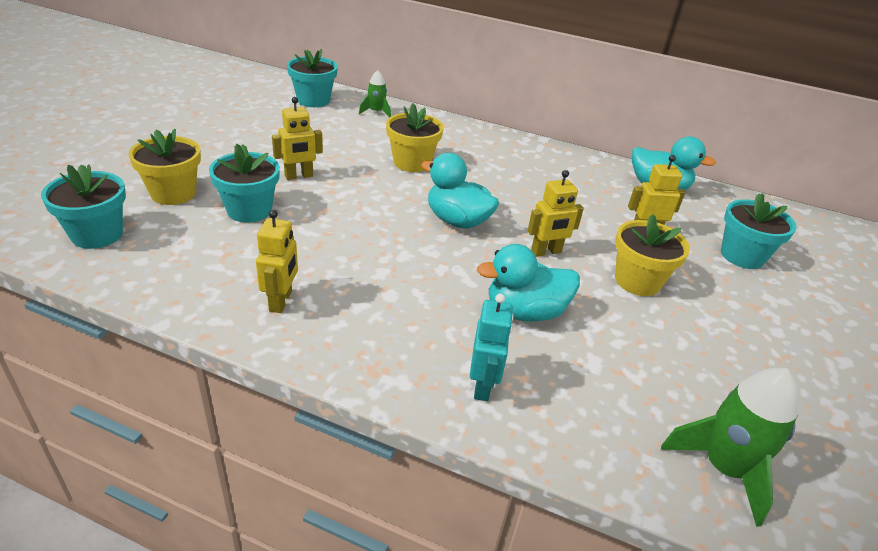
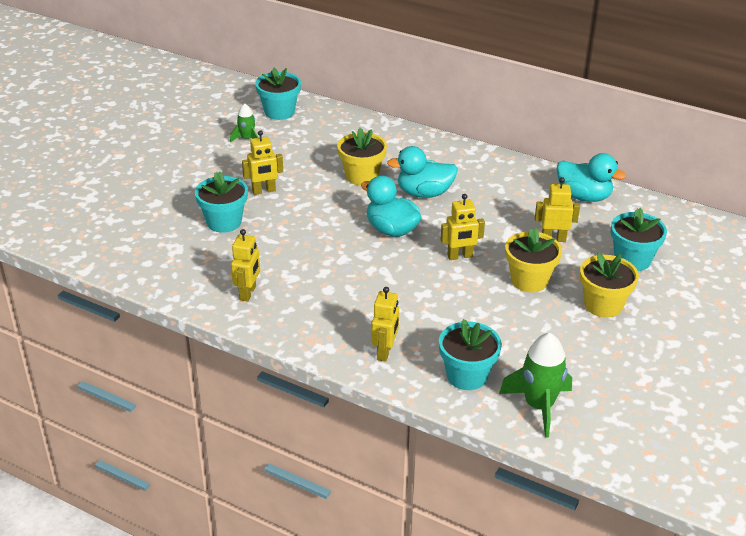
camera: 10 degrees right, 0 degrees up
(97, 234) = (113, 243): turquoise flower pot -> turquoise flower pot (467, 375)
(173, 193) = (164, 208): yellow flower pot -> yellow flower pot (603, 305)
(376, 112) = (336, 123): green rocket -> green rocket (247, 139)
(483, 386) = (385, 352): turquoise robot -> yellow robot
(524, 312) = (429, 303): turquoise duck -> turquoise duck (424, 193)

